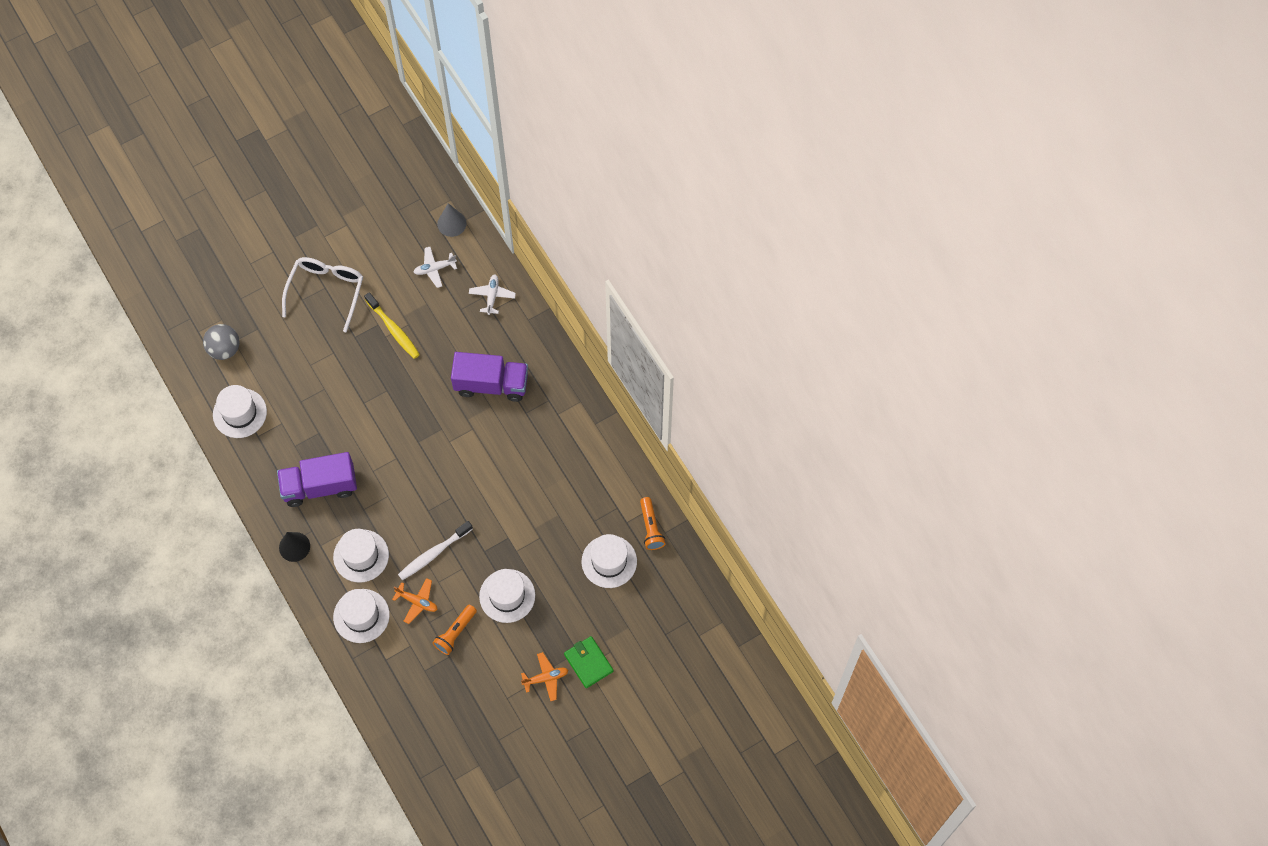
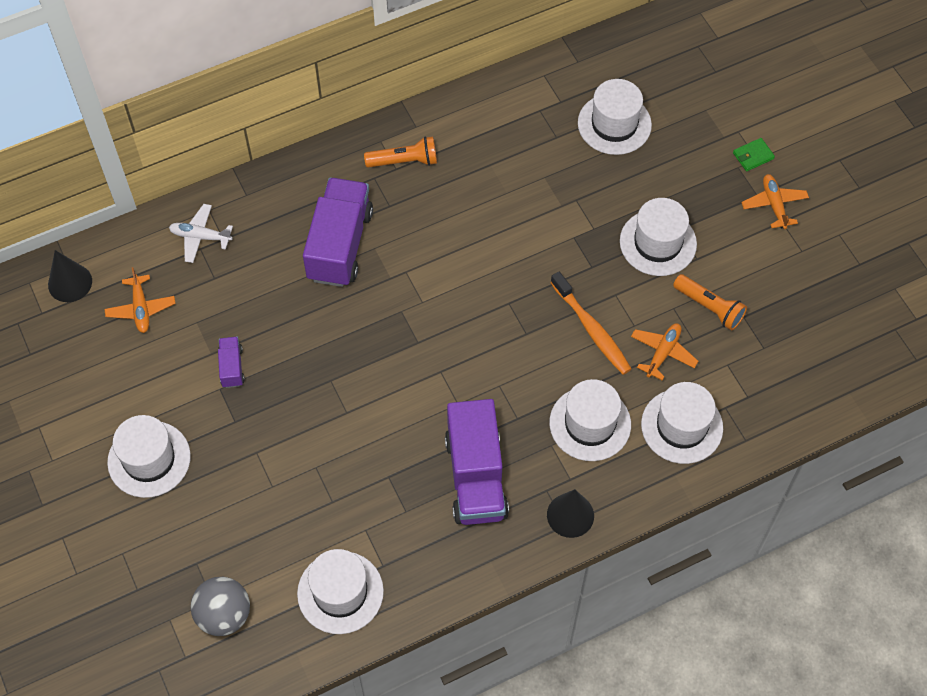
camera: 85 degrees left, 5 degrees down
(326, 291) = (149, 459): white glasses -> white hat
(393, 329) = (232, 367): yellow toothbrush -> purple truck
(433, 553) = (592, 329): white toothbrush -> orange toothbrush
(434, 269) = (141, 308): white plane -> orange plane
(451, 223) = (70, 283): grey cone -> black cone
(588, 663) = (753, 156): green wallet -> green wallet, size x0.60
(651, 527) = (570, 76): orange flashlight -> orange flashlight (404, 161)

